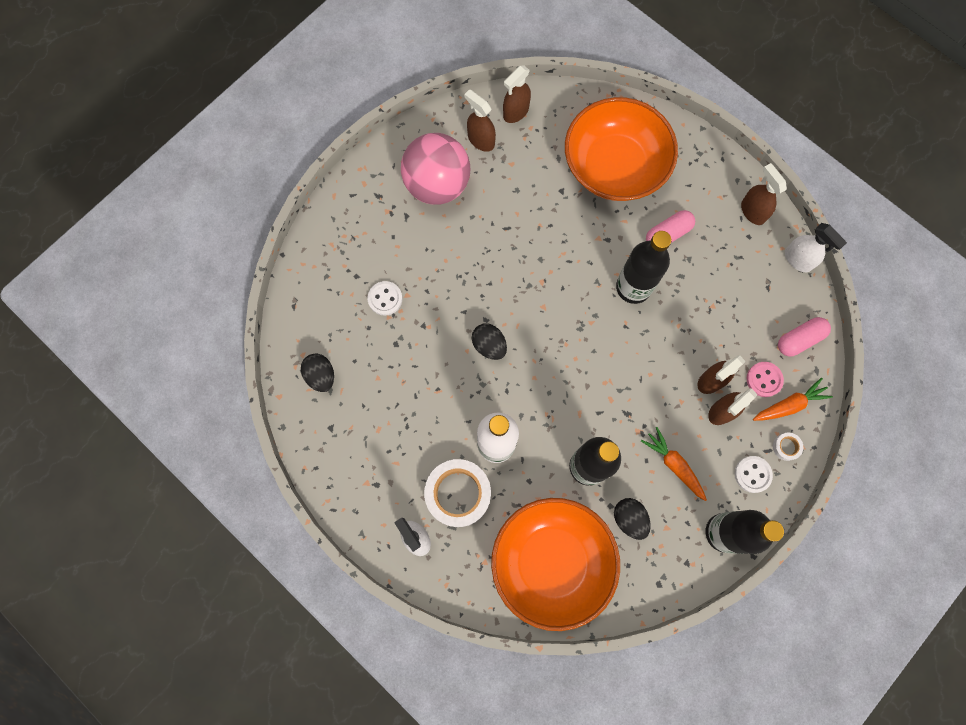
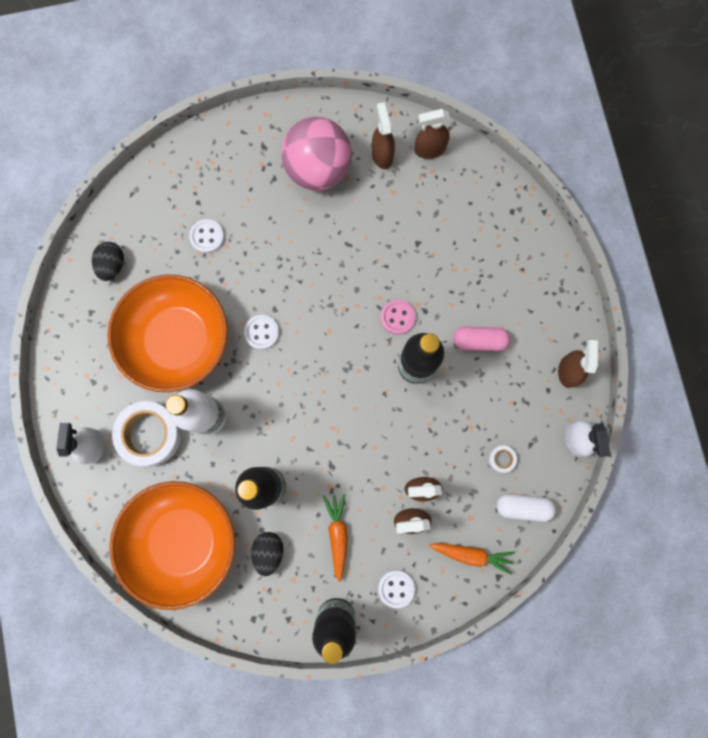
camera: 35 degrees right, 5 degrees up
(489, 345) = (261, 332): black egg -> white button
(614, 166) = (478, 252): orange bowl -> orange bowl (178, 340)
(764, 379) = (466, 518): pink button -> pink button (397, 317)
(786, 447) = (441, 586): white tape -> white tape (501, 459)
(799, 339) = (523, 507): pink capsule -> white capsule

